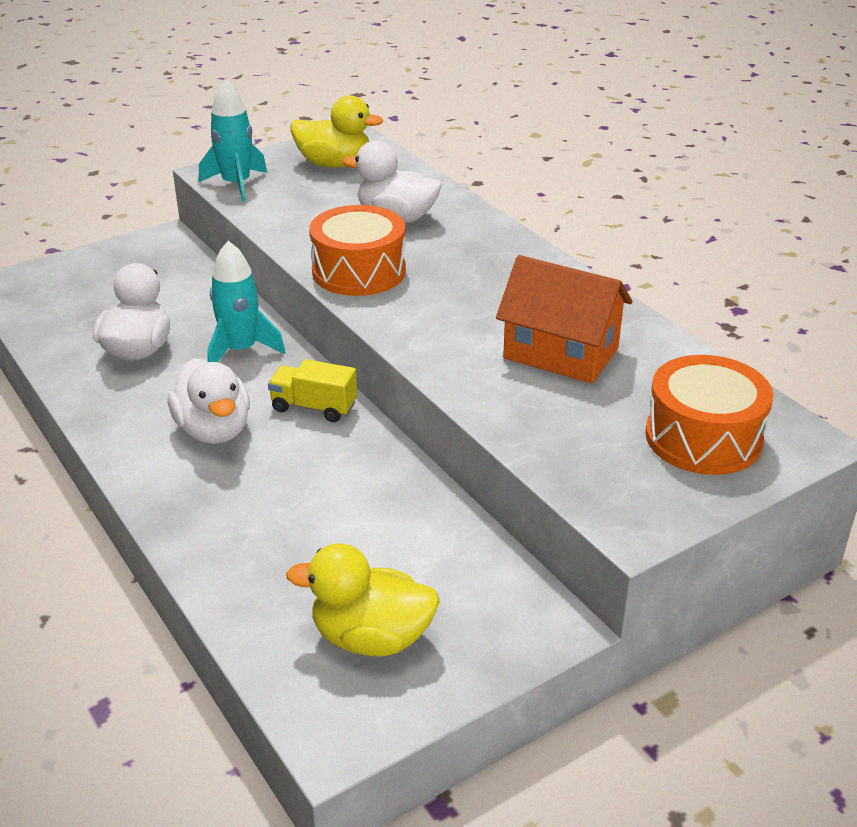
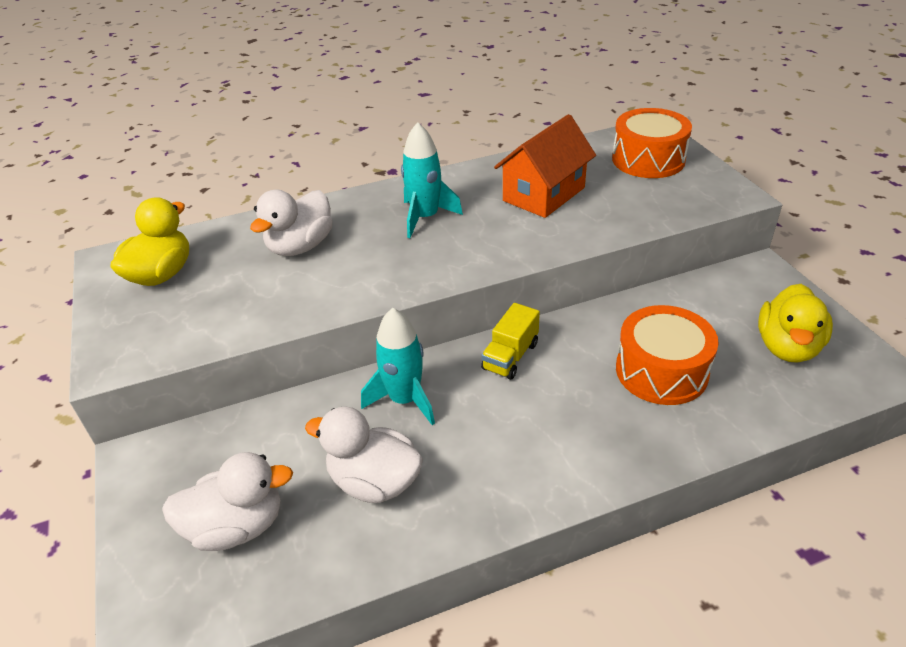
camera: 75 degrees left, 5 degrees up
(214, 430) = (532, 423): white duck -> white duck (237, 526)
(236, 185) = (156, 346): turquoise rocket -> turquoise rocket (425, 217)
(359, 271) = (387, 275): orange drum -> orange drum (661, 371)

